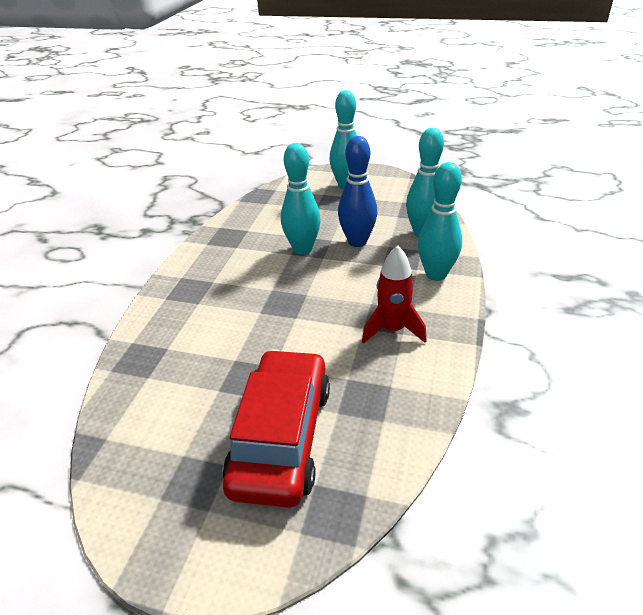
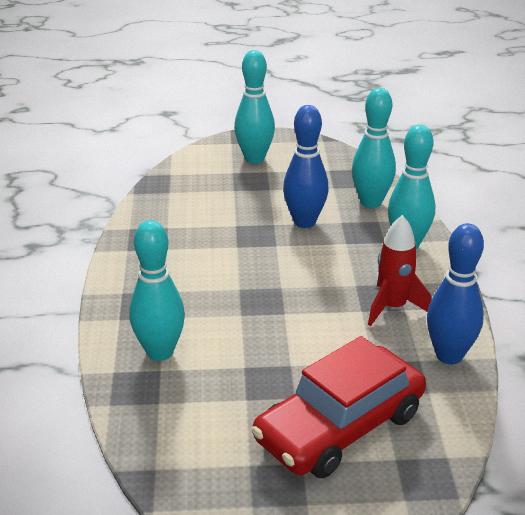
camera: 20 degrees left, 5 degrees down
(281, 437) = (339, 427): red car -> red car turned 120 degrees counterclockwise
(302, 249) = (247, 239): turquoise bowling pin -> turquoise bowling pin (160, 352)
(421, 387) = (449, 355): none -> blue bowling pin

